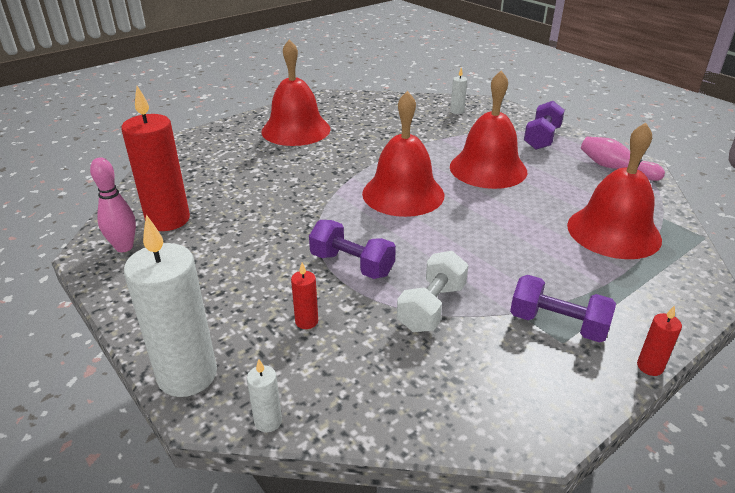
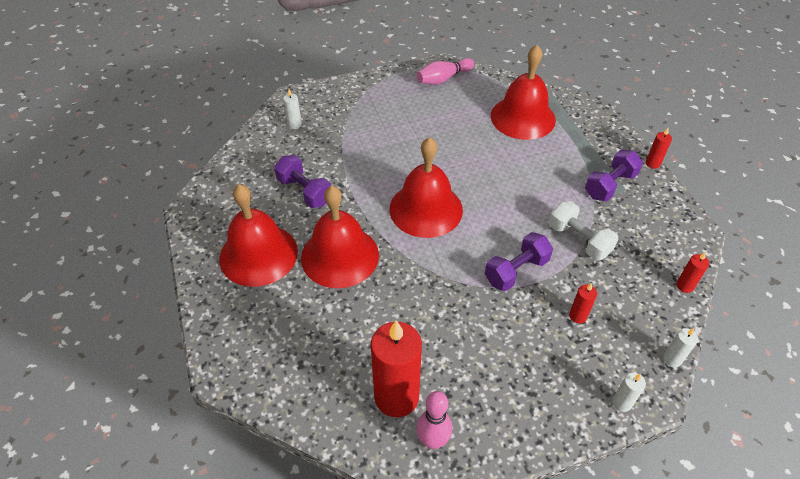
camera: 70 degrees left, 15 degrees up
(187, 375) = (621, 403): white candle -> white candle, size x0.44
(410, 427) = (684, 286): none -> red candle
(488, 168) = (410, 144): red bell -> red bell (340, 256)
(541, 138) = (377, 95): purple dumbbell -> purple dumbbell (304, 191)

